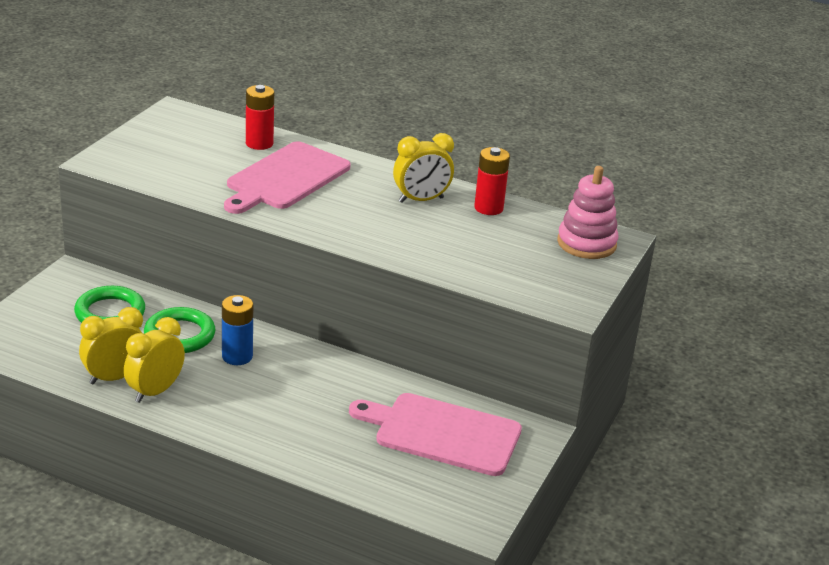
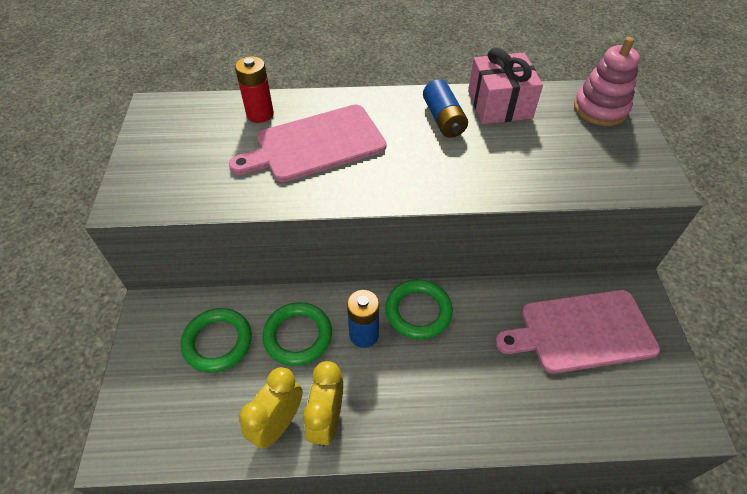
camera: 25 degrees left, 20 degrees up
(286, 178) = (315, 145): pink cutting board -> pink cutting board turned 60 degrees clockwise
(301, 362) = (418, 311): none -> green ring
(421, 200) = (443, 119): yellow clock -> blue battery
(488, 208) = (499, 104): red battery -> pink gift

